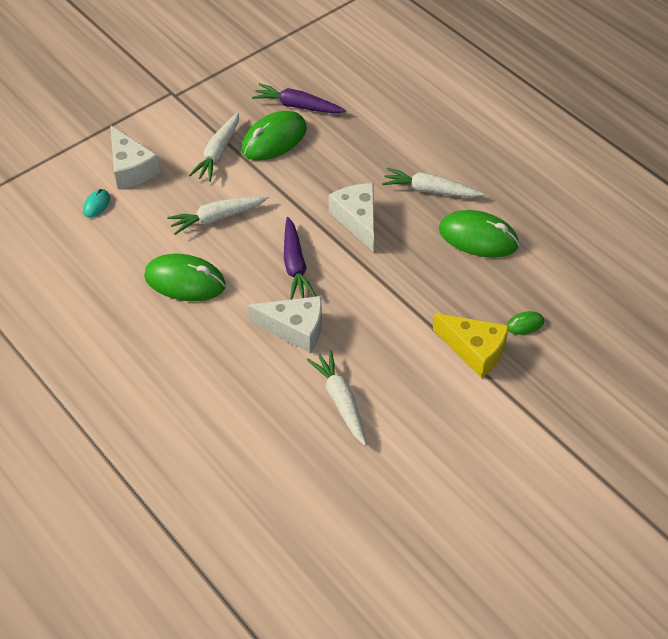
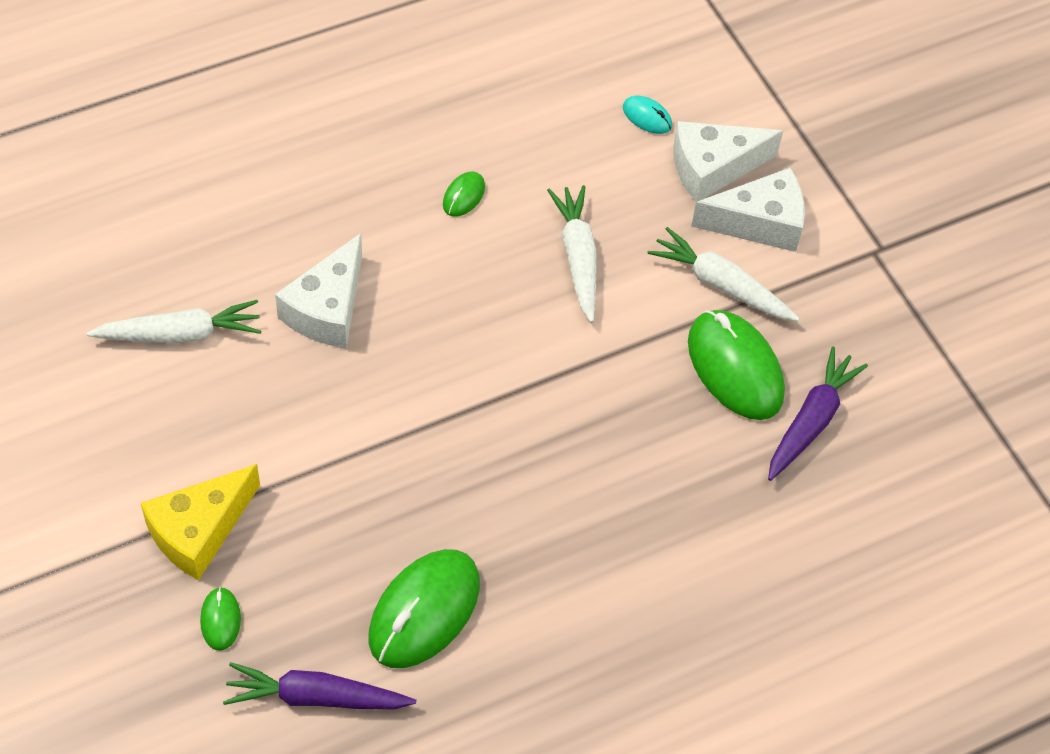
camera: 100 degrees right, 5 degrees up
(185, 281) = (463, 196): green mouse -> green mouse, size x0.46
(295, 265) = (449, 336): purple carrot -> purple carrot (316, 697)
(357, 220) = (518, 443): white cheese -> white cheese (759, 223)
(430, 190) = (554, 569): white carrot -> none

